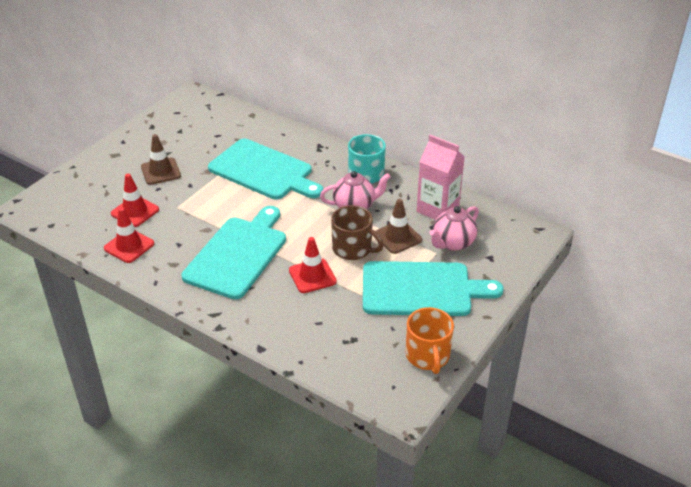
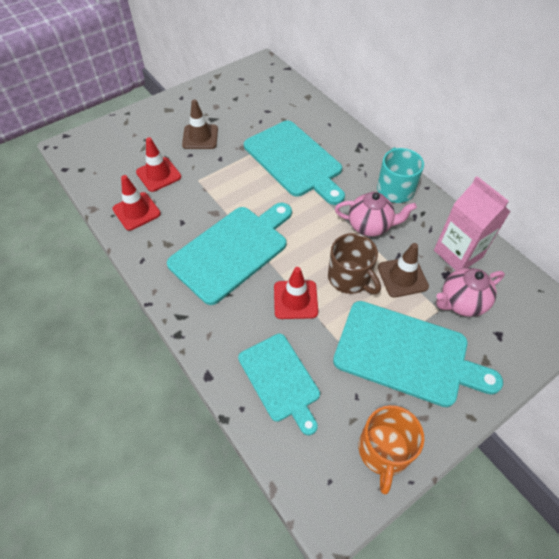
camera: 20 degrees right, 15 degrees up
(324, 334) = (280, 379): none -> turquoise cutting board

